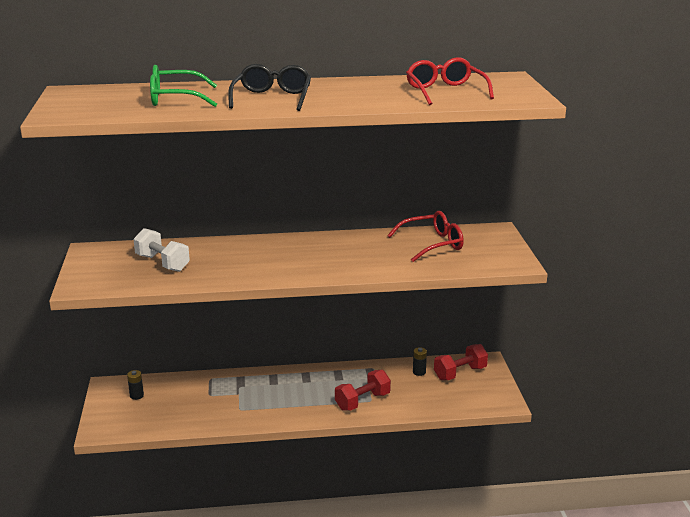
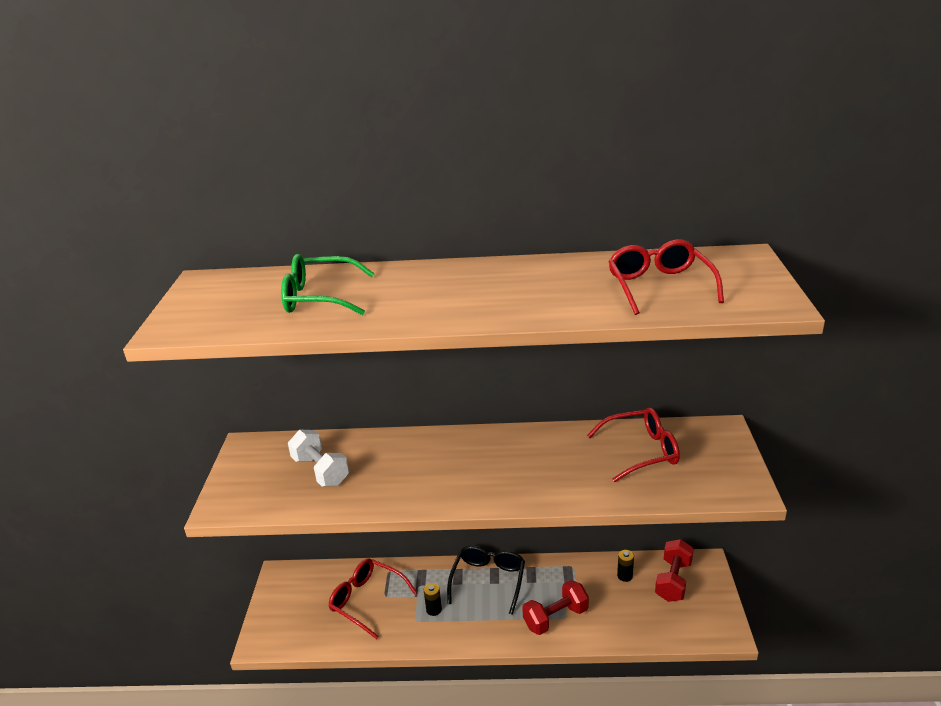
camera: 10 degrees right, 5 degrees up
(136, 395) = (307, 592): black battery -> black battery (434, 609)
(193, 399) = (367, 600): none -> red glasses
(272, 98) = (436, 297): black glasses -> black glasses (488, 580)
(460, 373) = (673, 581): red dumbbell -> red dumbbell turned 45 degrees counterclockwise

